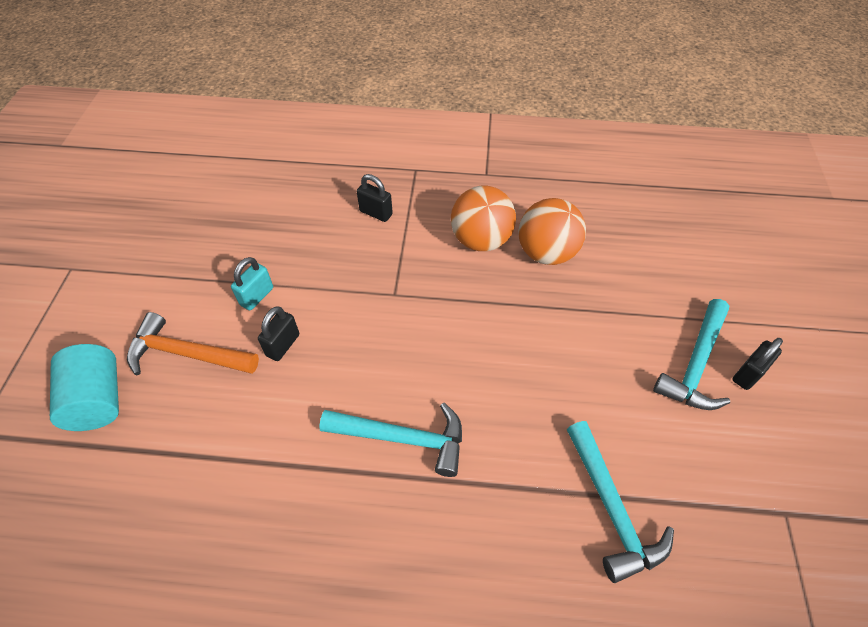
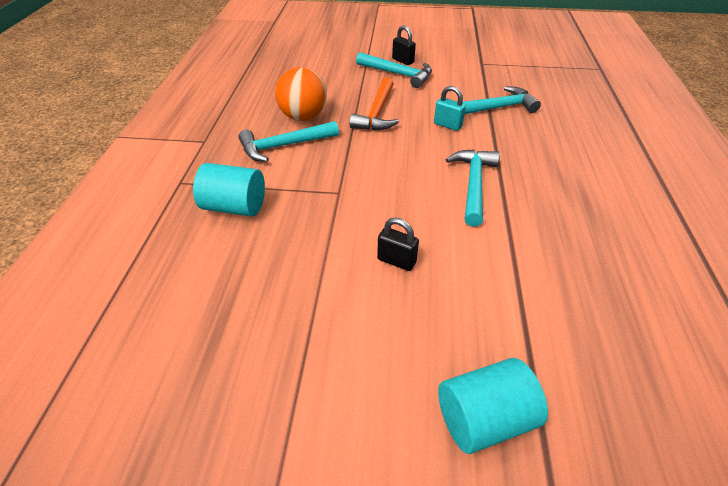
camera: 90 degrees left, 10 degrees down
(187, 353) = (413, 339): orange hammer -> orange hammer (377, 113)
(257, 296) = (336, 289): turquoise padlock -> turquoise padlock (447, 125)
(376, 213) = (234, 207): black padlock -> turquoise cylinder
(481, 240) = (284, 146): orange ball -> turquoise hammer

